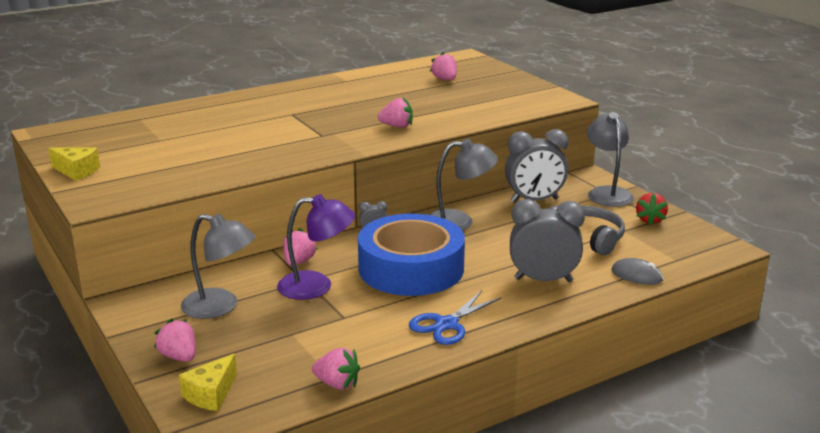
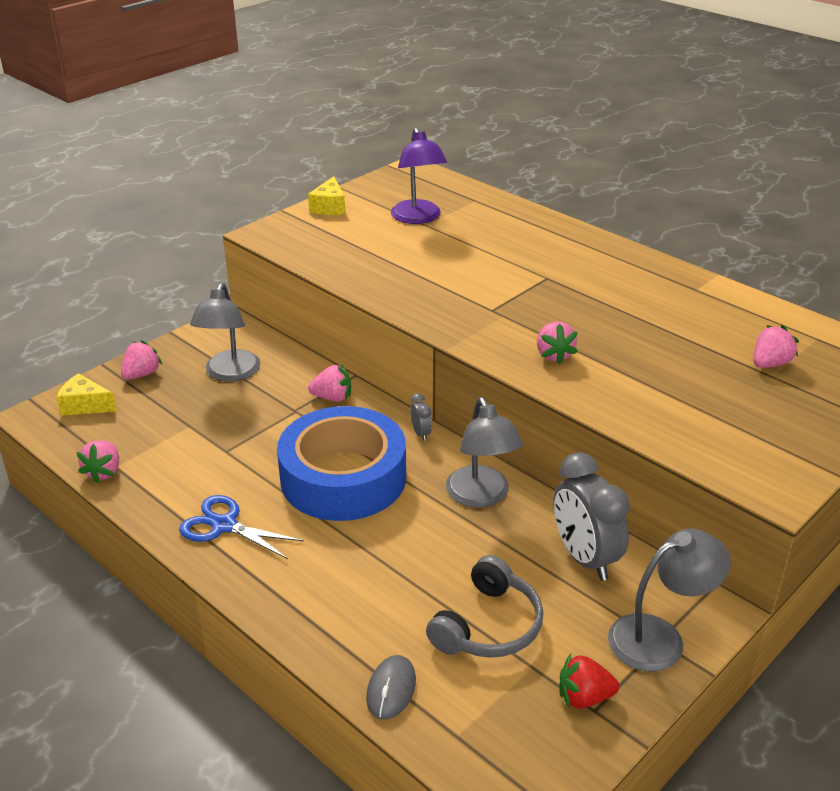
camera: 75 degrees right, 10 degrees up
(316, 286) = (284, 420): purple lamp -> purple lamp (418, 218)
(543, 280) = (348, 593): grey clock -> none

